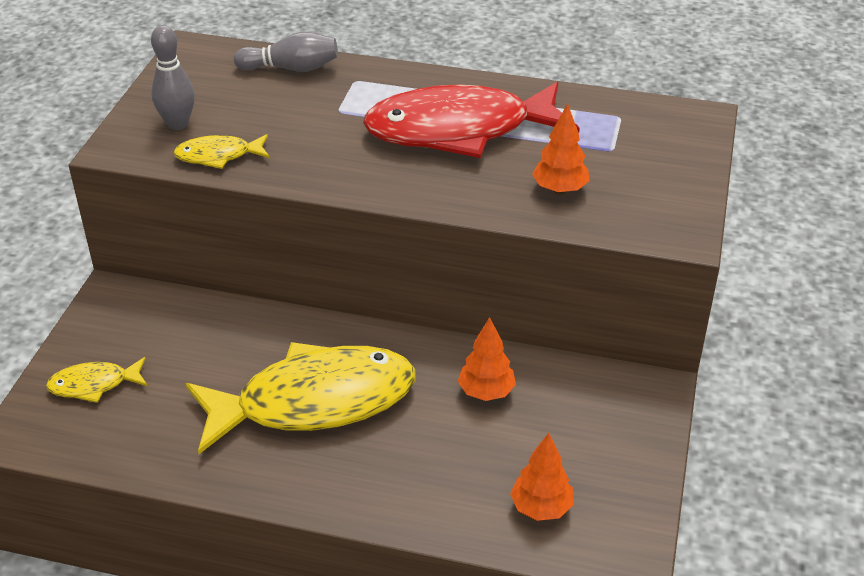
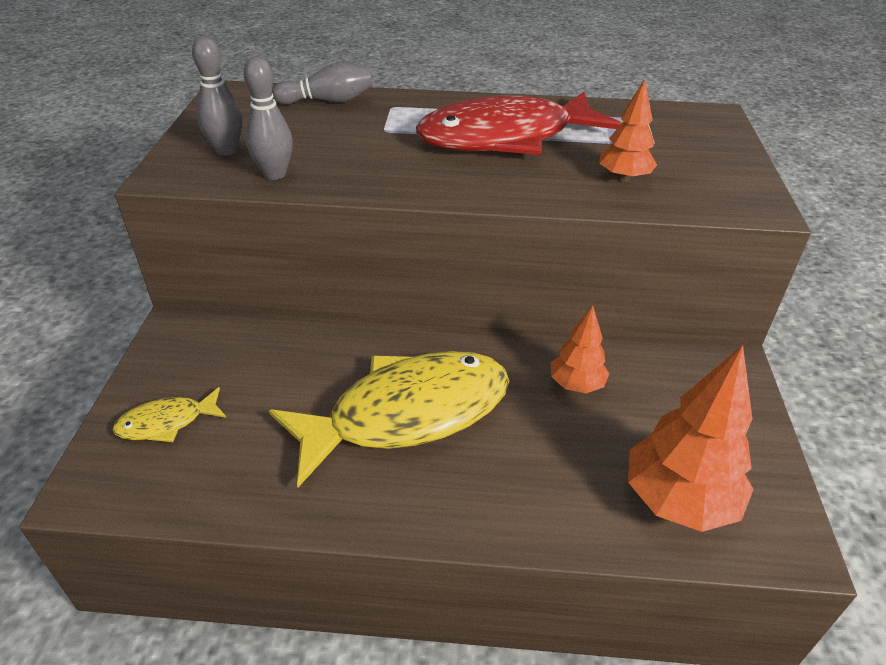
camera: 10 degrees left, 0 degrees up
(218, 156) = (274, 174): yellow fish -> grey bowling pin
(541, 508) = (678, 500): orange tree -> orange tree, size x1.75

